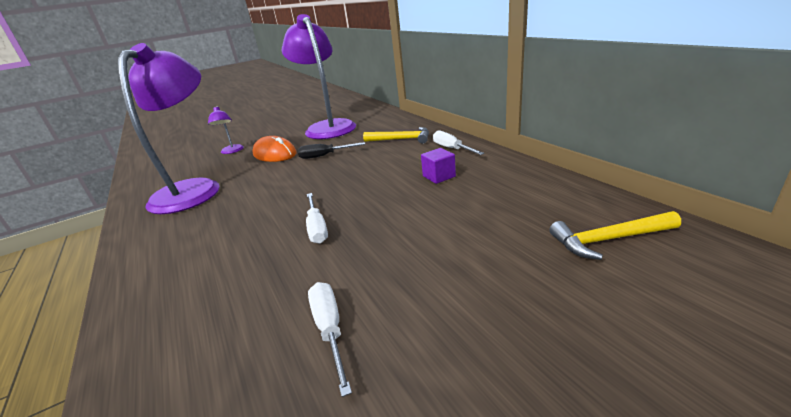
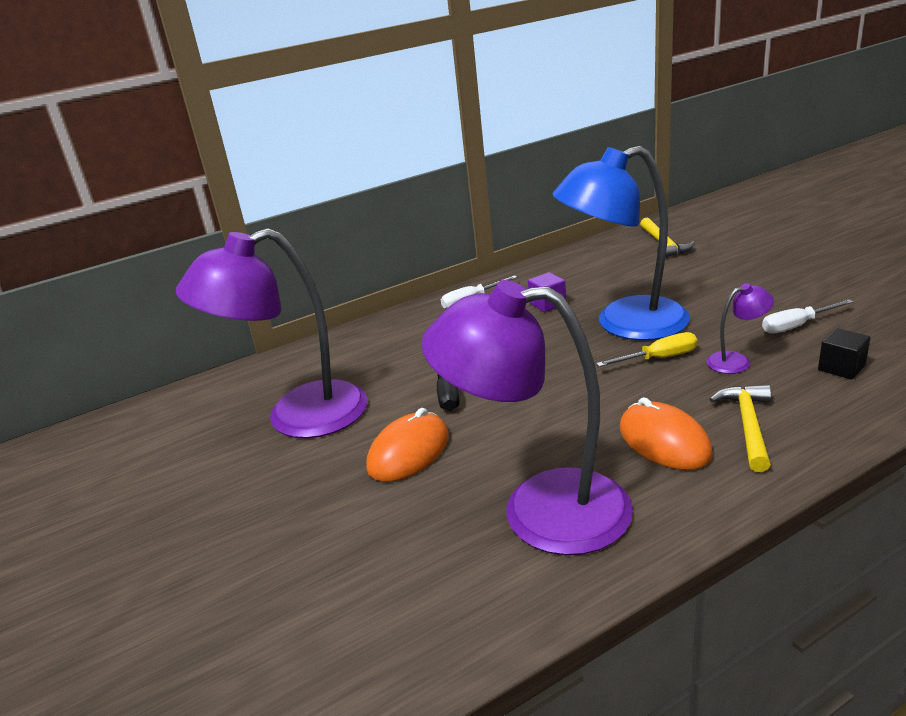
camera: 90 degrees left, 0 degrees up
(209, 227) = (664, 441): none -> orange mouse
(218, 348) = (841, 367): none -> black cube
(232, 151) = (356, 525): purple lamp -> purple lamp (736, 361)
(317, 228) = (659, 358): white screwdriver -> yellow screwdriver
(387, 212) = (624, 324): none -> blue lamp
(401, 139) = (417, 336): yellow hammer -> yellow hammer (748, 425)

